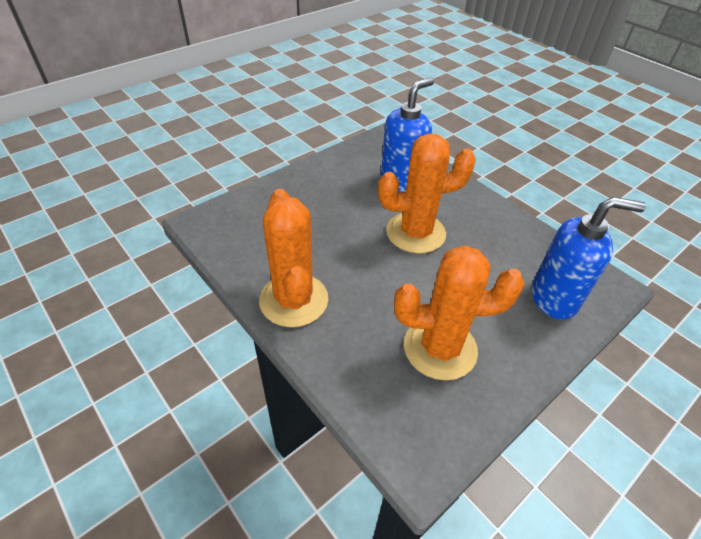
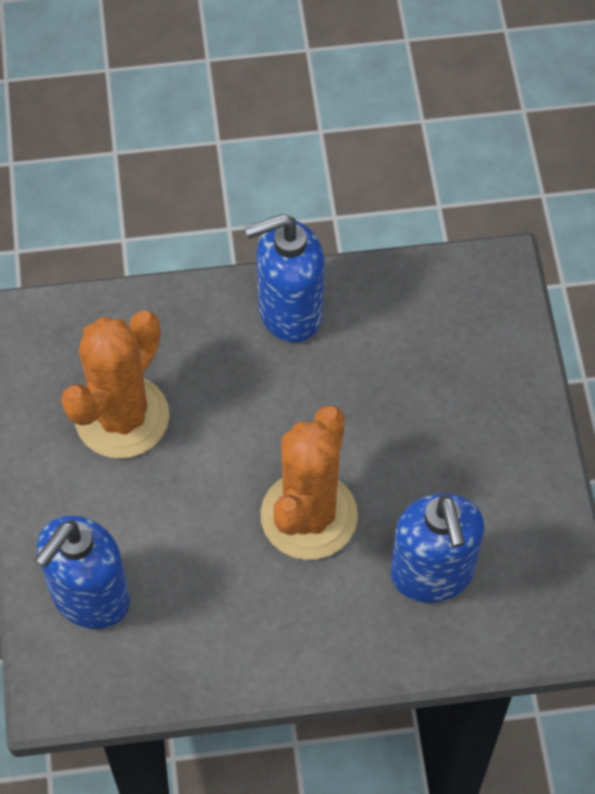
camera: 125 degrees right, 15 degrees up
(294, 300) = (289, 312): orange cactus -> blue soap dispenser

